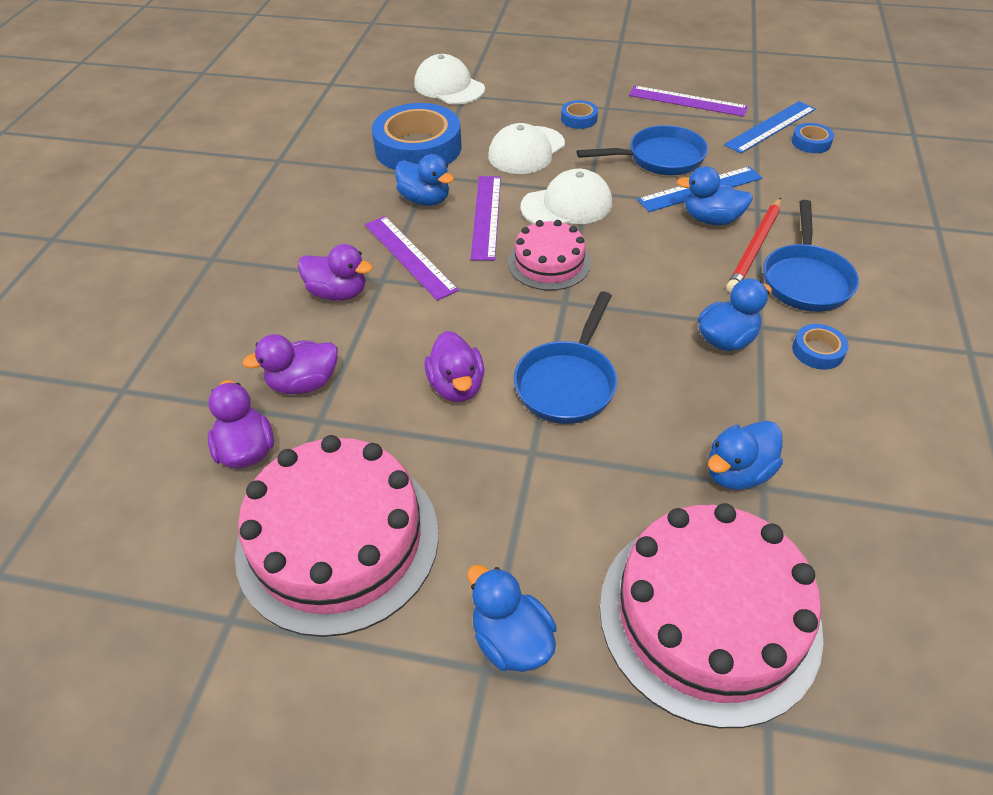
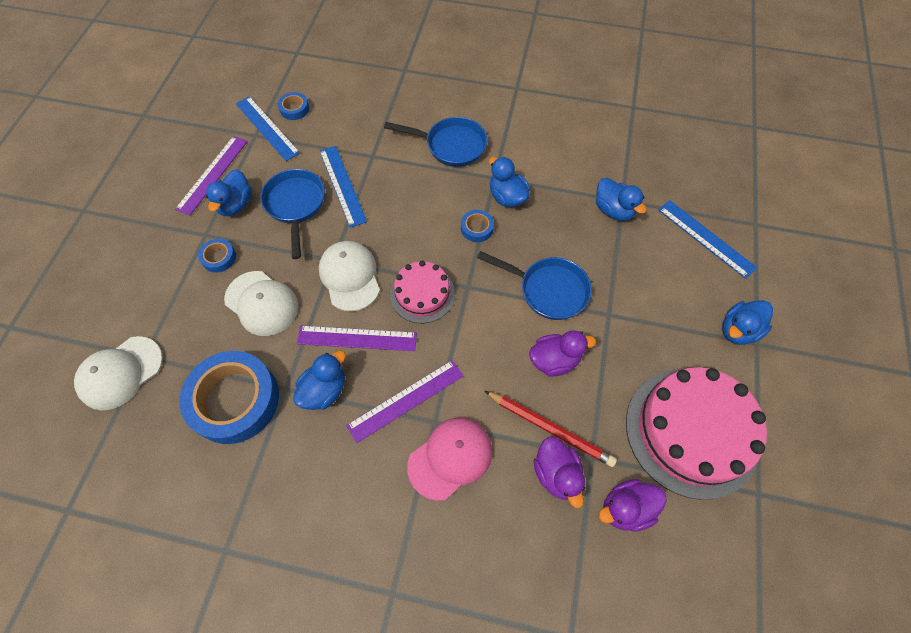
camera: 90 degrees left, 15 degrees up
(338, 293) = (450, 458): purple duck -> pink cap
(708, 616) = (706, 238): pink cake -> blue ruler
(711, 219) = (381, 185): blue duck -> blue duck (236, 205)
(754, 247) = (416, 165): red pencil -> red pencil (550, 429)
(817, 351) = (517, 154): blue tape -> blue tape (477, 228)

